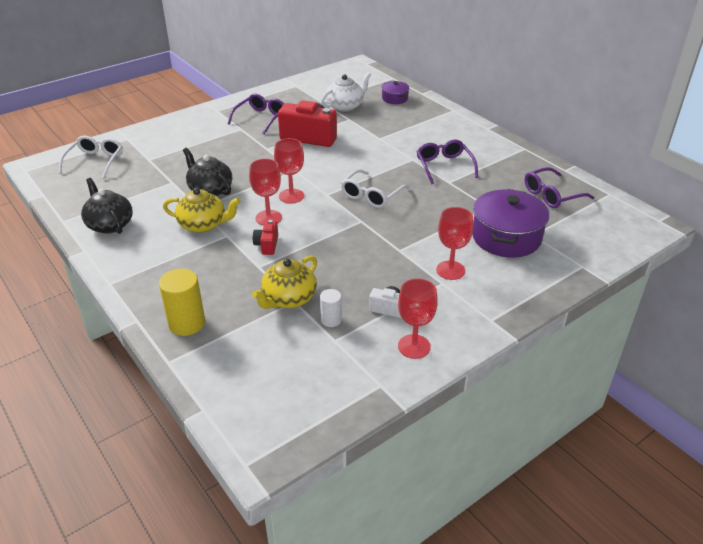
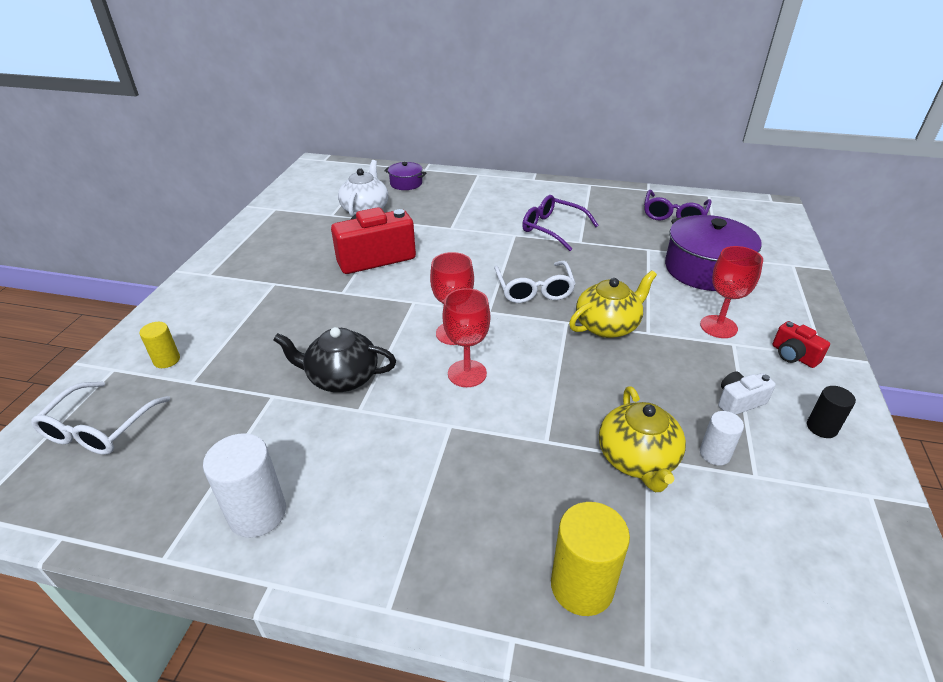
camera: 40 degrees left, 0 degrees up
(95, 161) = (99, 429): white glasses -> white glasses turned 135 degrees counterclockwise
(110, 224) = (257, 513): black teapot -> white cylinder
(151, 145) = (167, 360): none -> yellow cylinder
(203, 225) = (399, 429): yellow teapot -> yellow teapot (607, 326)
(261, 118) = (283, 260): purple glasses -> none
(267, 245) = (515, 408): red camera -> red camera (793, 356)
(414, 346) = (821, 427): red goblet -> black cylinder

